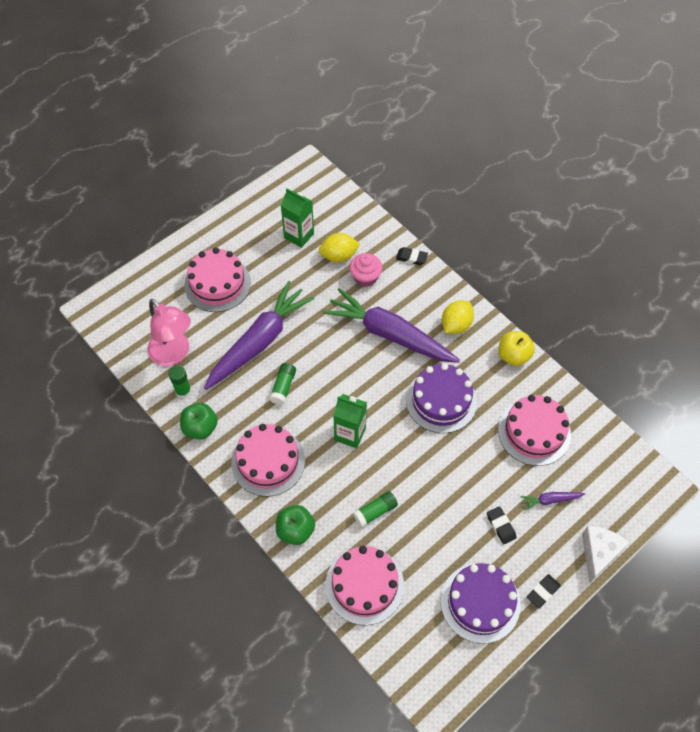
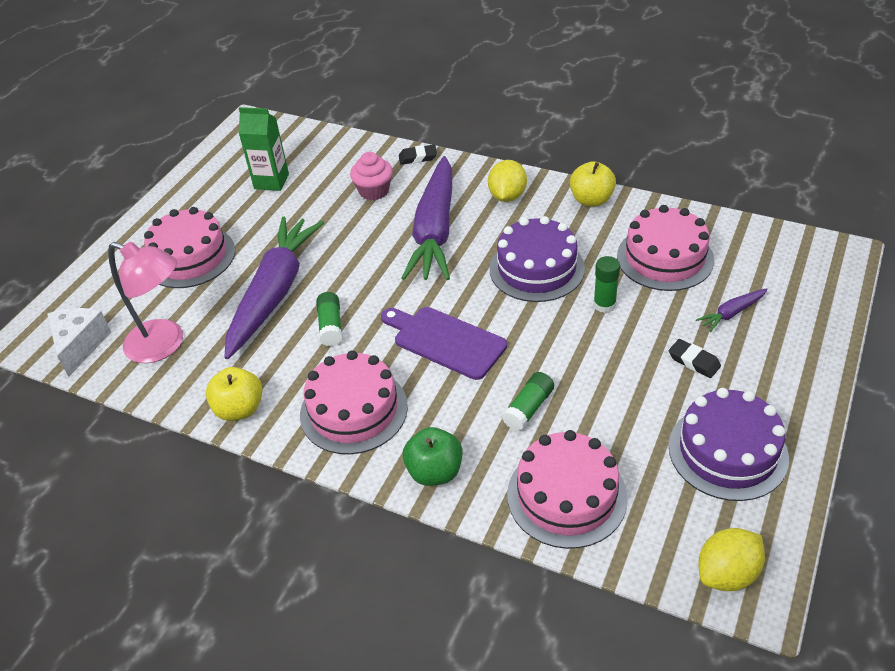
camera: 20 degrees left, 15 degrees down
(183, 391) = (195, 378): green glue stick -> green glue stick (604, 305)
(200, 428) = (239, 409): green apple -> yellow apple
(339, 256) = (330, 183): yellow lemon -> yellow lemon (727, 573)
(350, 434) = (445, 341): green carton -> purple cutting board
(389, 334) = (435, 230): purple carrot -> purple carrot turned 90 degrees counterclockwise
(543, 592) = (794, 407): black eraser -> none
(598, 553) = (826, 342): white cheese -> white cheese (80, 345)

